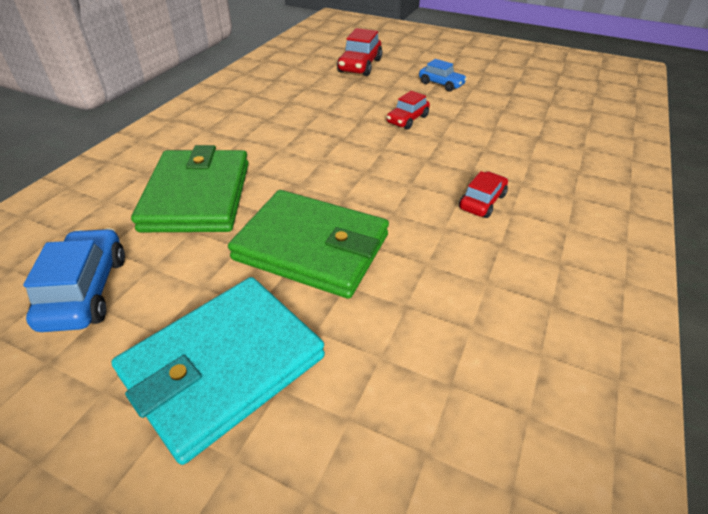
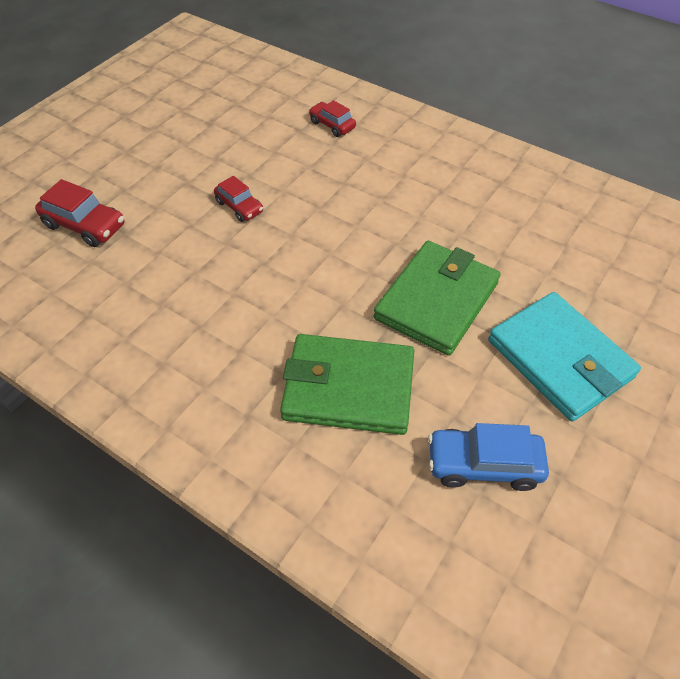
camera: 80 degrees left, 10 degrees up
(441, 84) = (167, 166): blue car -> none
(482, 202) = (388, 187): red car -> red car (332, 125)

